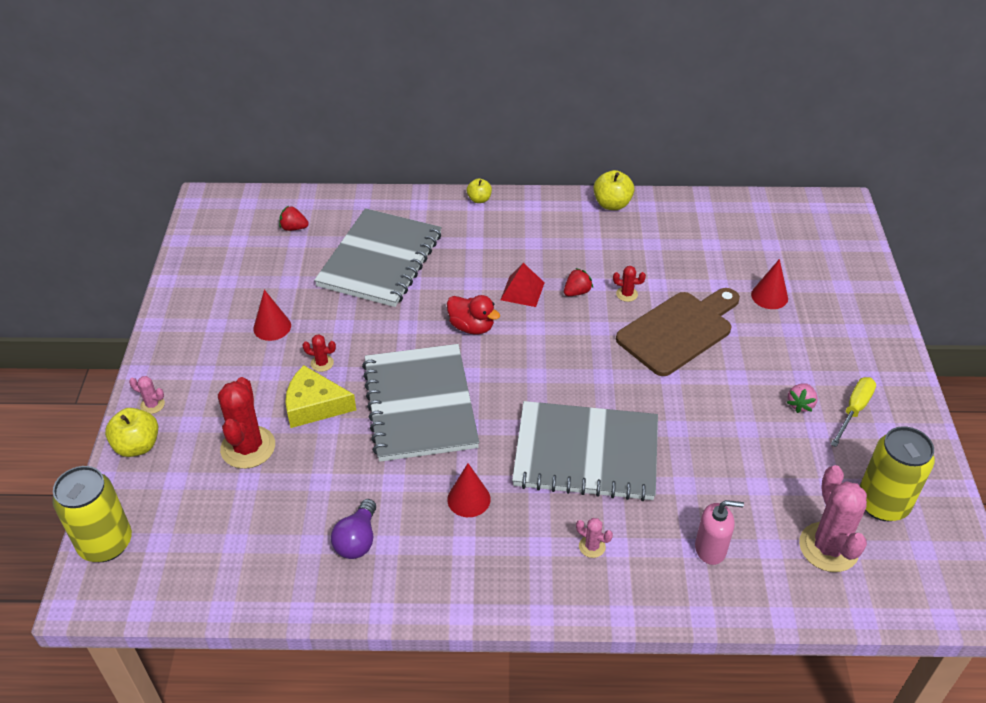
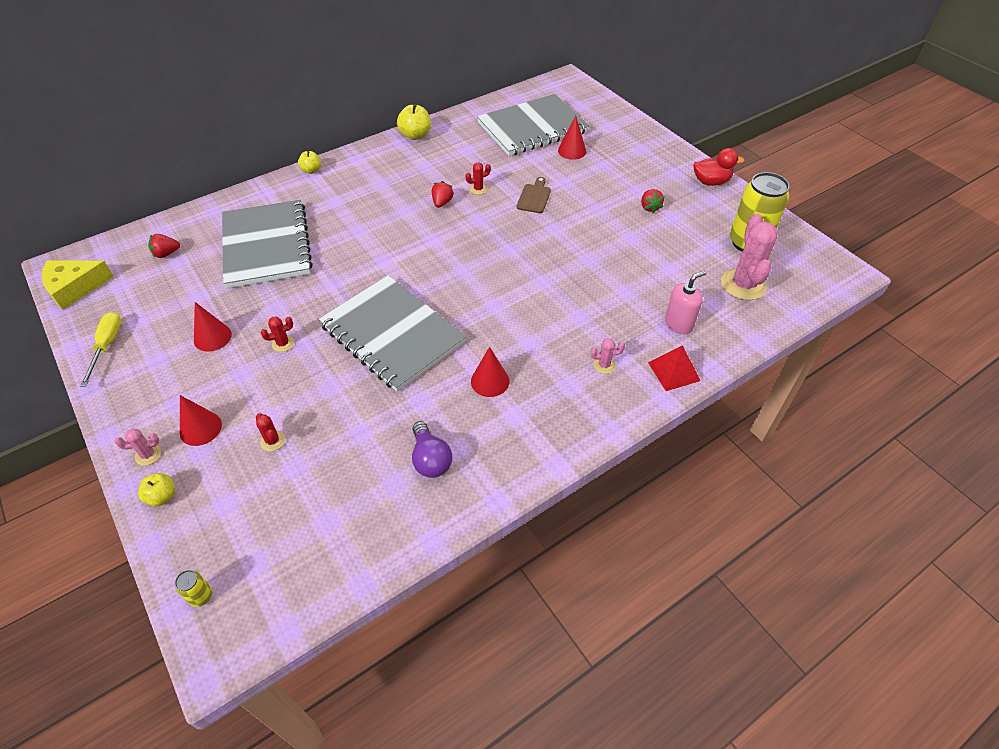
camera: 35 degrees left, 5 degrees up
(105, 543) = (201, 596): yellow can -> yellow can, size x0.41
(137, 446) = (162, 496): yellow apple -> yellow apple, size x0.63
(204, 404) = (200, 428): none -> red cone
(248, 447) = (273, 441): red cactus -> red cactus, size x0.45
(314, 405) = (304, 378): yellow cheese -> yellow cheese (75, 287)
(471, 327) = (384, 260): red duck -> red duck (711, 182)
(522, 291) = (401, 219): red pyramid -> red pyramid (674, 371)
(586, 453) = (544, 306): grey notebook -> grey notebook (532, 128)
(679, 331) = (534, 197): brown cutting board -> brown cutting board, size x0.47
(800, 404) = (649, 207): pink strawberry -> red strawberry
(828, 547) = (743, 284): pink cactus -> pink cactus turned 45 degrees clockwise
(854, 410) = (683, 196): yellow screwdriver -> yellow screwdriver (107, 346)

